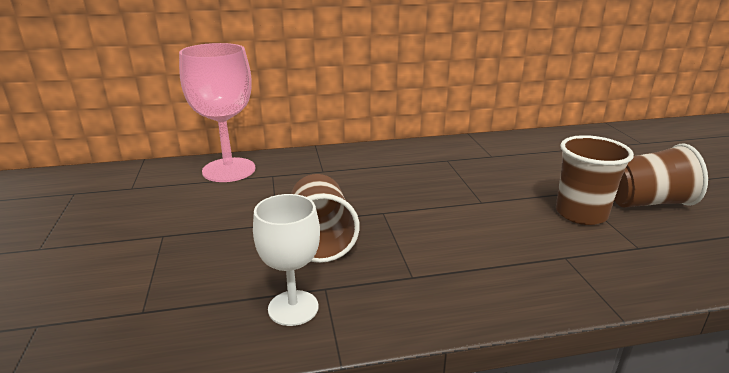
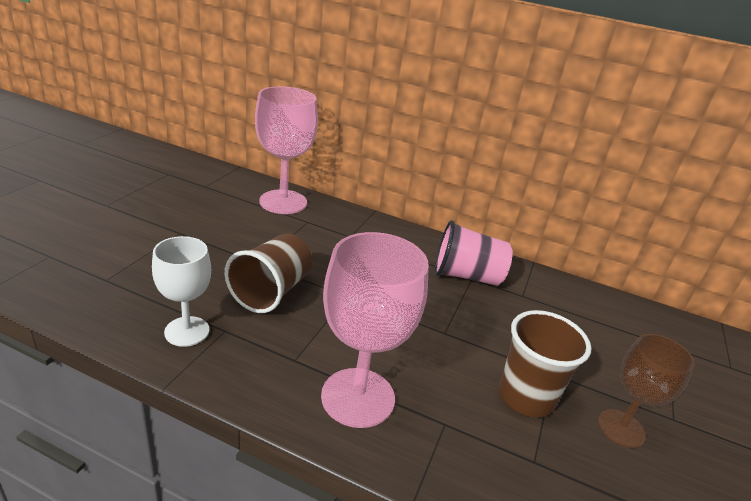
camera: 30 degrees right, 5 degrees up
(442, 160) = (466, 276): none -> pink cup
(492, 274) = (358, 397): none -> pink goblet
(647, 202) = (621, 428): brown cup -> brown goblet

